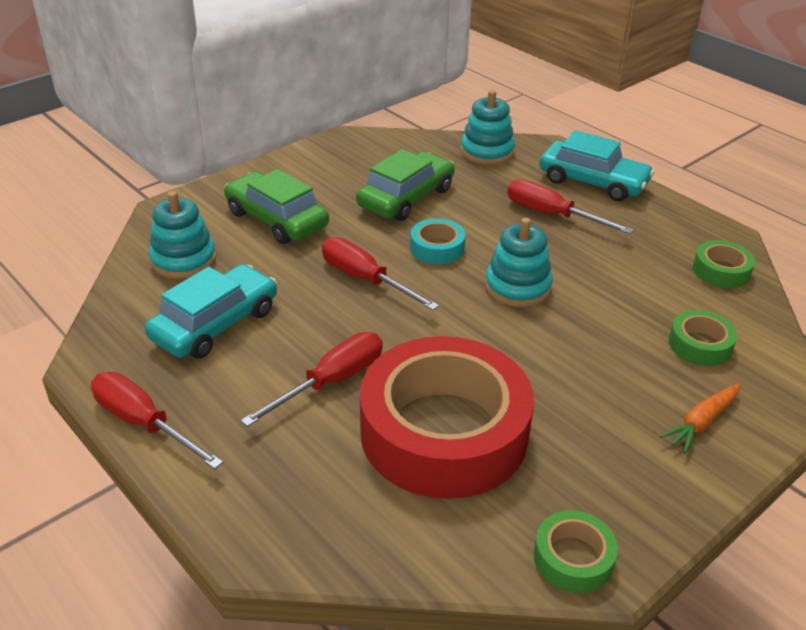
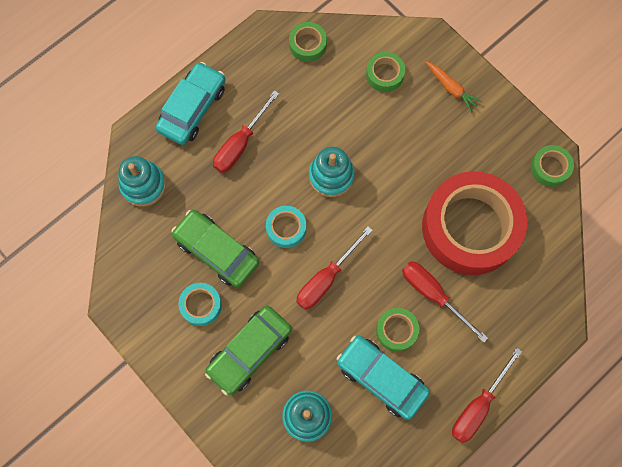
camera: 90 degrees left, 35 degrees up
(281, 341) = (396, 330): none -> green tape
(339, 187) = (201, 305): none -> turquoise tape

